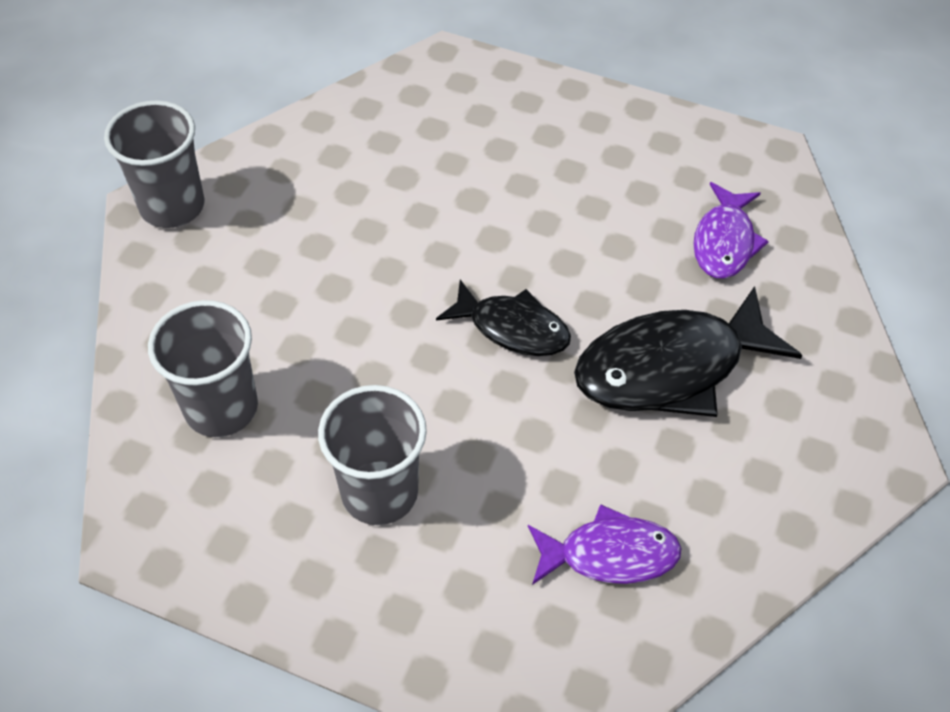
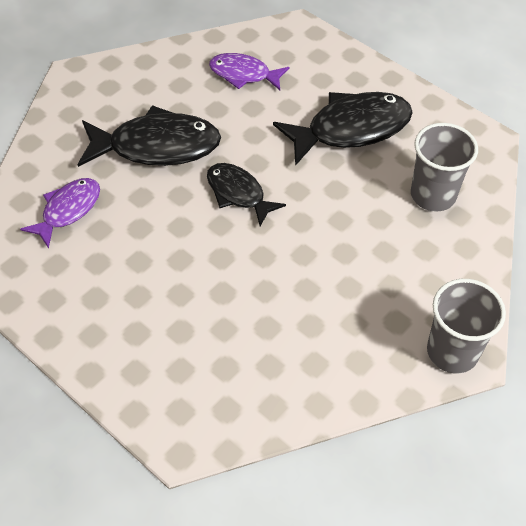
camera: 160 degrees left, 0 degrees up
(379, 492) = (351, 129): grey cup -> black fish

